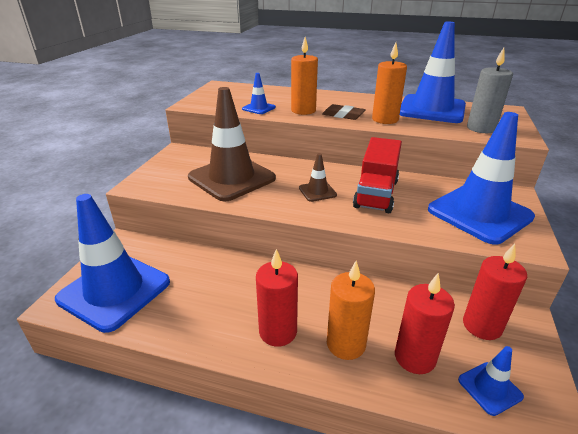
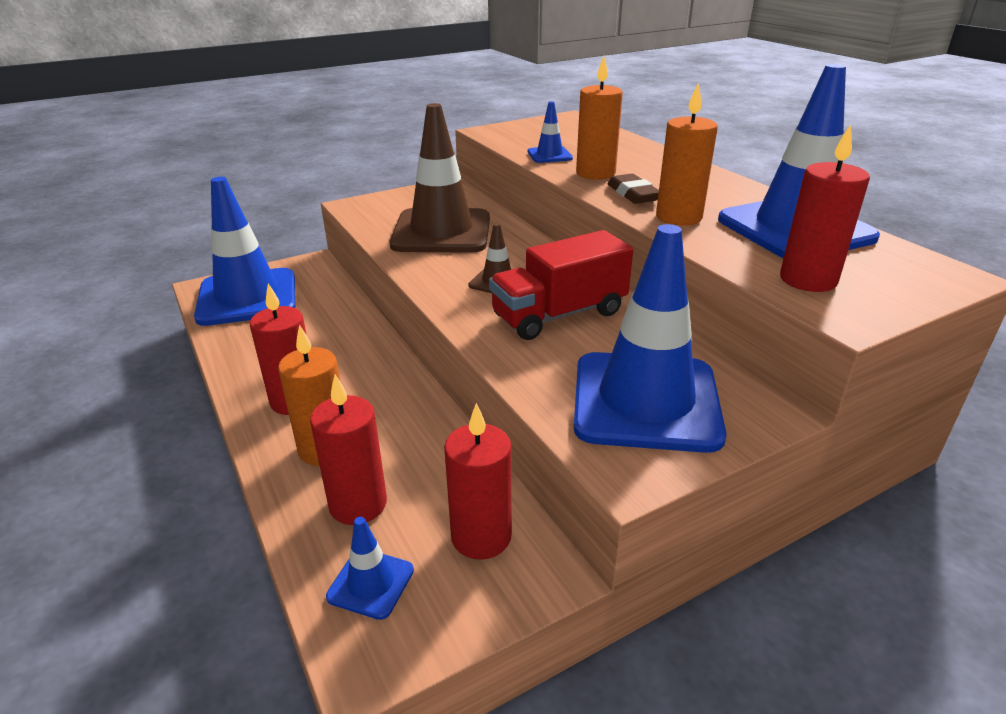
camera: 45 degrees right, 0 degrees up
(481, 128) = (808, 280): grey candle -> red candle

